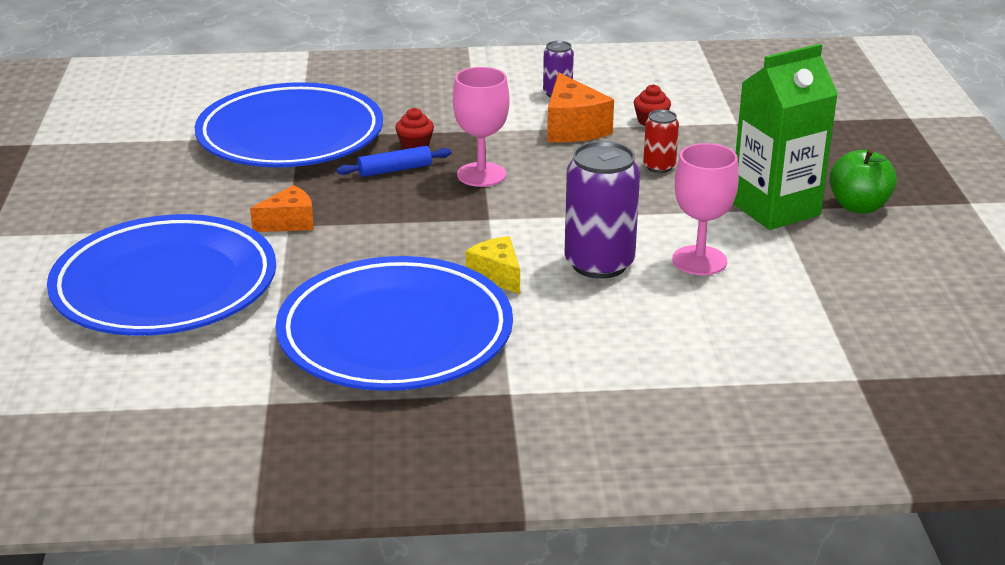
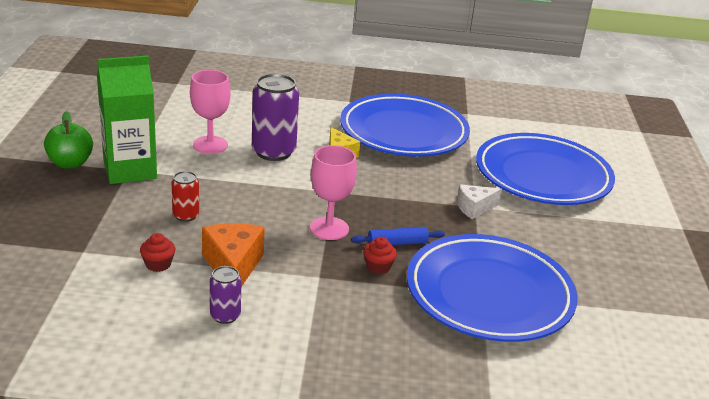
camera: 175 degrees left, 0 degrees up
(289, 222) = (474, 208): orange cheese -> white cheese

